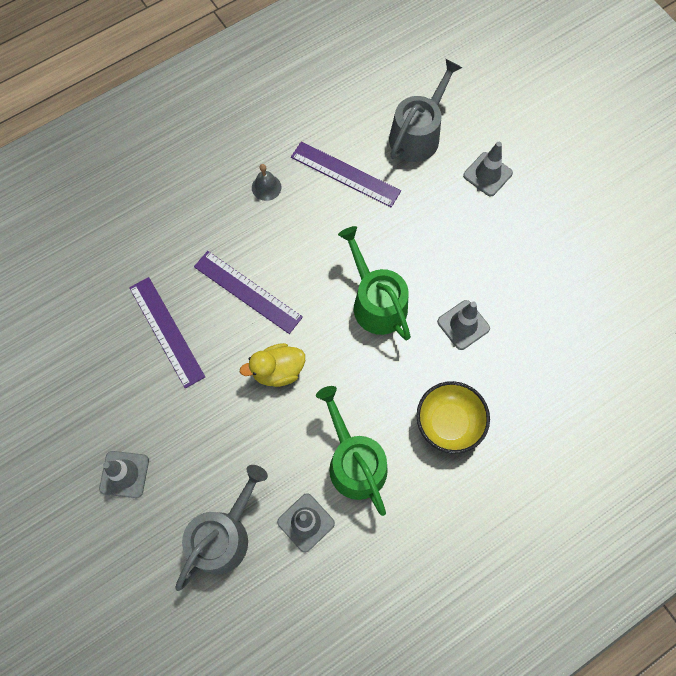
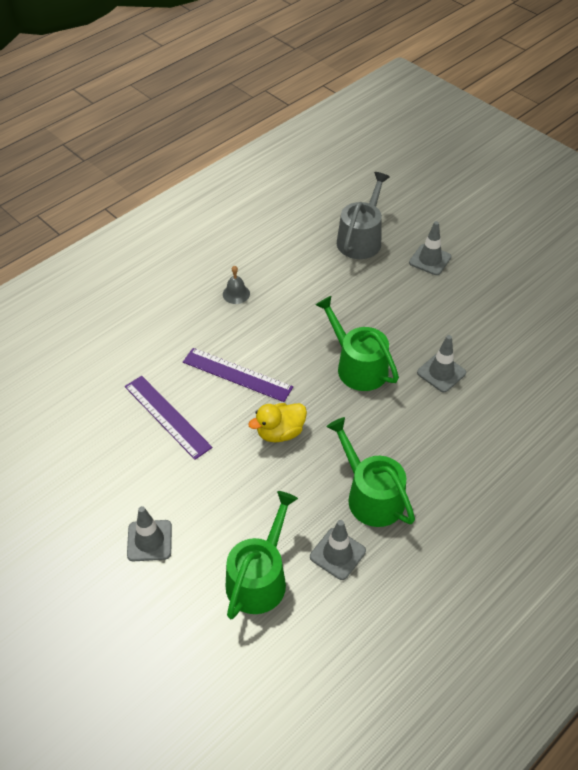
camera: 10 degrees left, 20 degrees down
(223, 535) = (259, 578): grey watering can -> green watering can
(345, 174) = (305, 275): purple ruler -> none
(448, 423) = (450, 451): yellow bowl -> none

